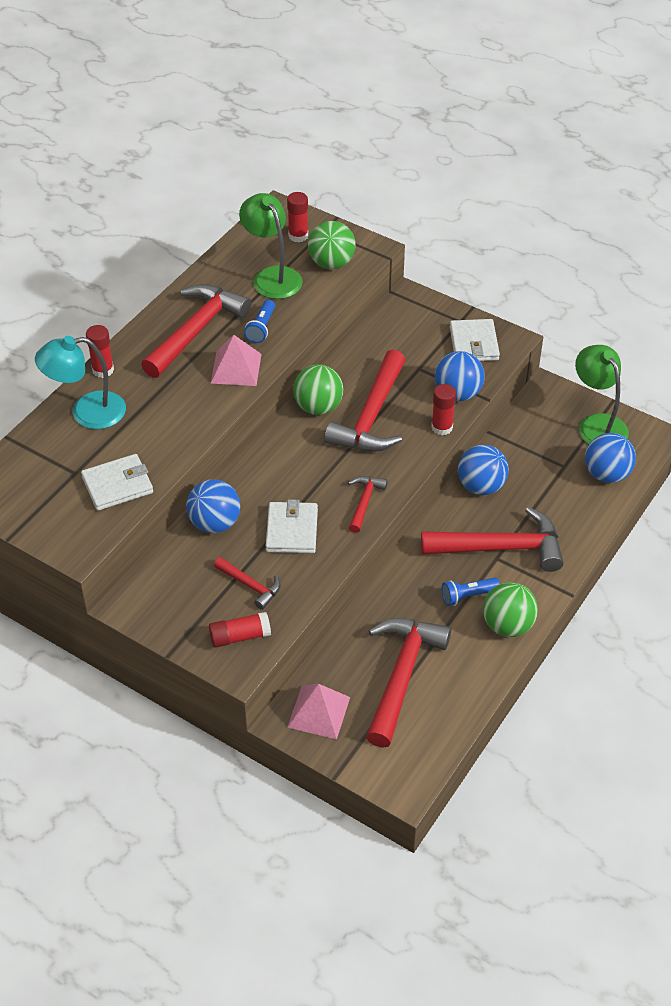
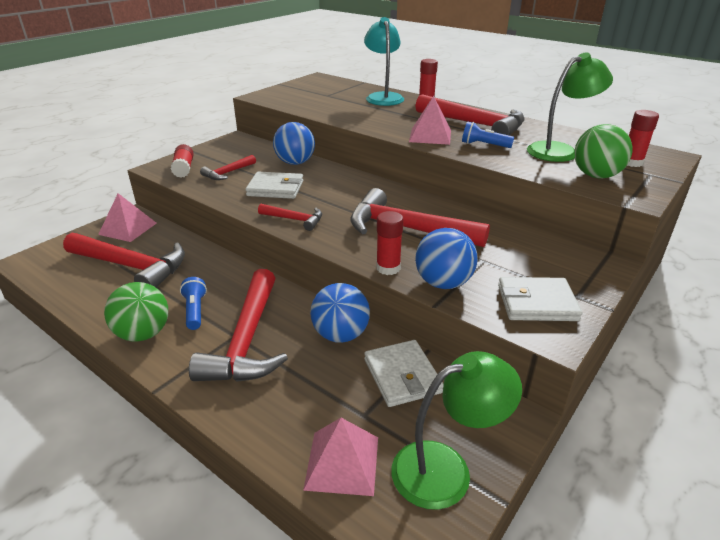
camera: 95 degrees right, 15 degrees down
(117, 485) = (311, 104): white wallet -> white wallet (402, 376)
(318, 407) = (419, 204): green ball -> none
(606, 474) = (342, 462): blue ball -> pink pyramid

